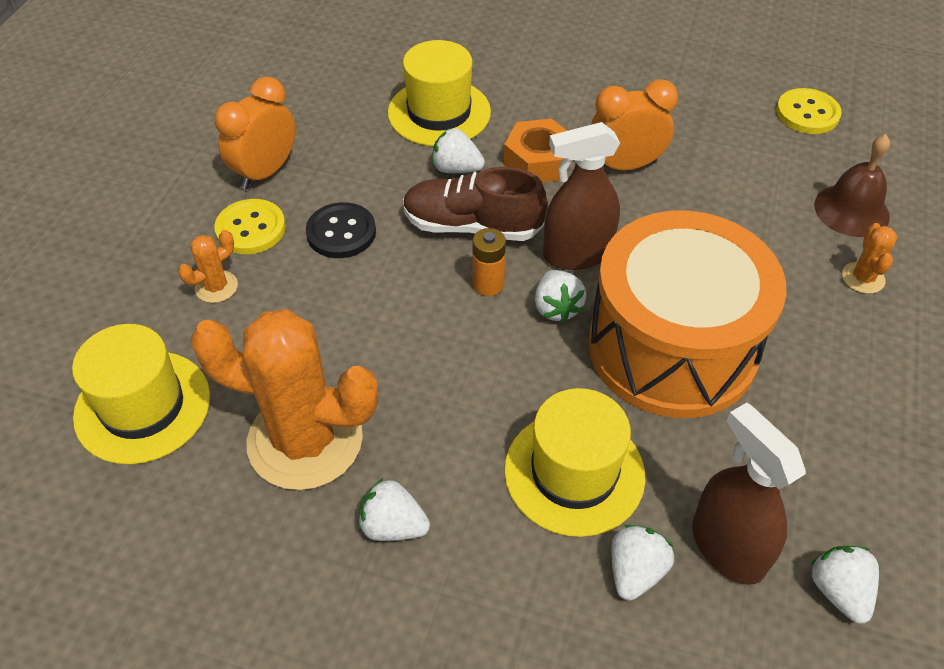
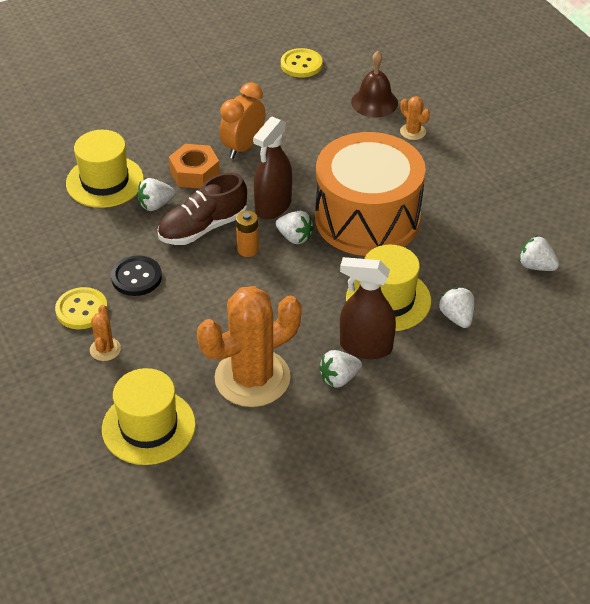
camera: 45 degrees left, 5 degrees down
(265, 172) = (46, 277): orange clock -> none
(727, 547) = (480, 281): brown spray bottle -> brown spray bottle (365, 347)

